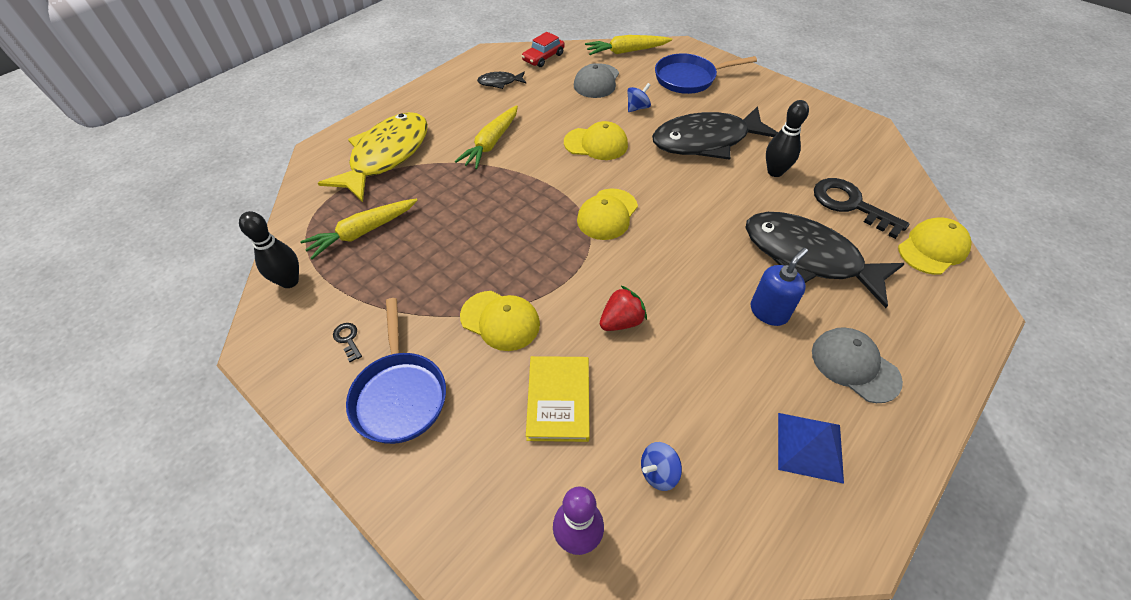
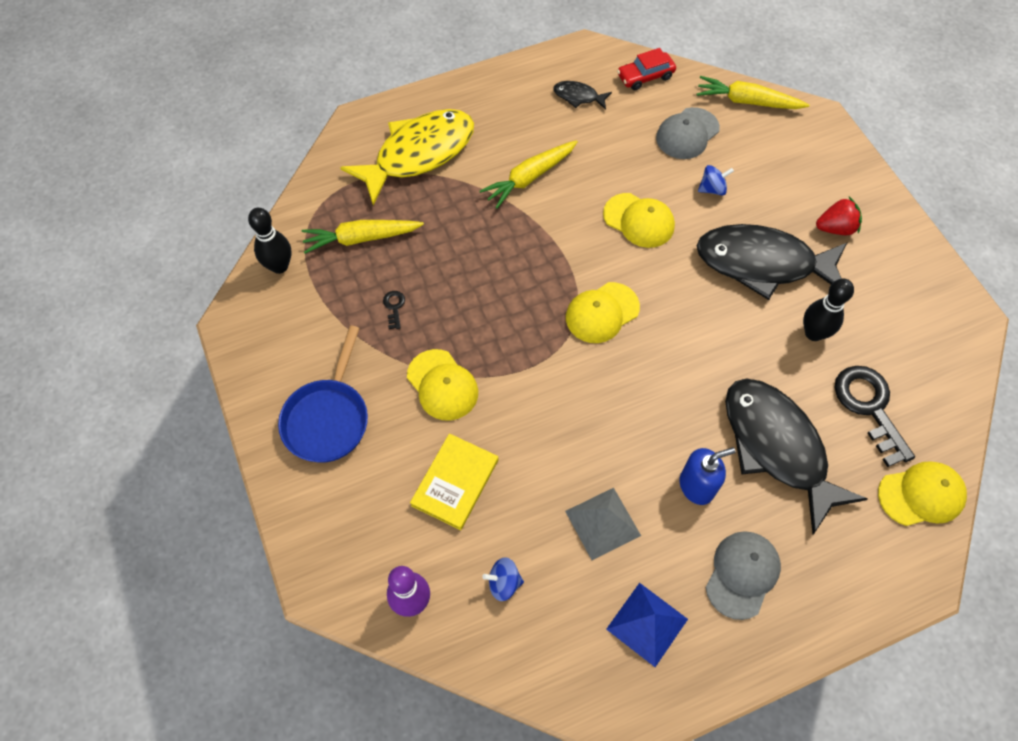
camera: 25 degrees right, 10 degrees up
(348, 339) = (306, 347): black key -> black key (394, 307)
(621, 321) = (550, 434): red strawberry -> red strawberry (835, 228)
(689, 78) = (798, 169): blue pan -> none
(713, 376) = (602, 523): none -> grey pyramid
(854, 366) = (742, 574): grey cap -> grey cap turned 45 degrees clockwise

